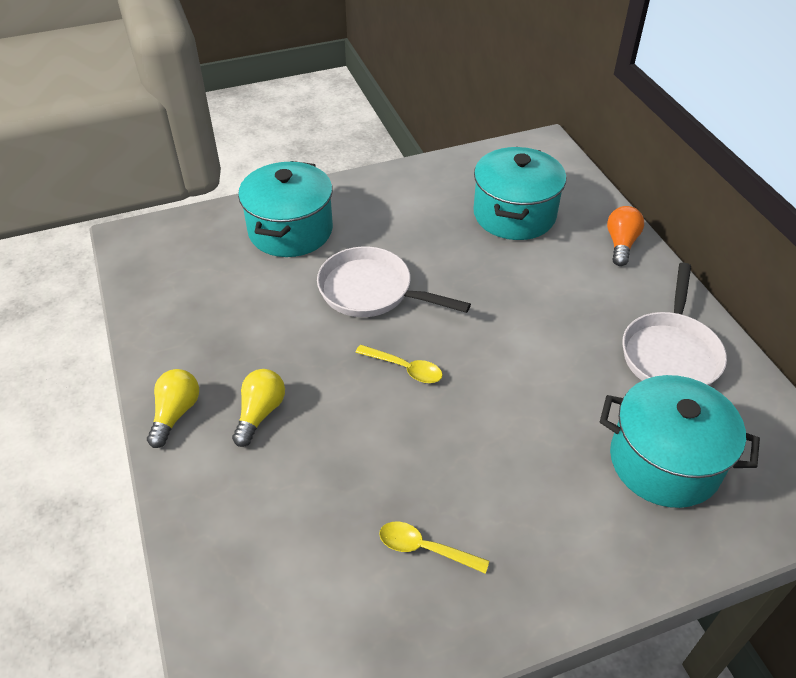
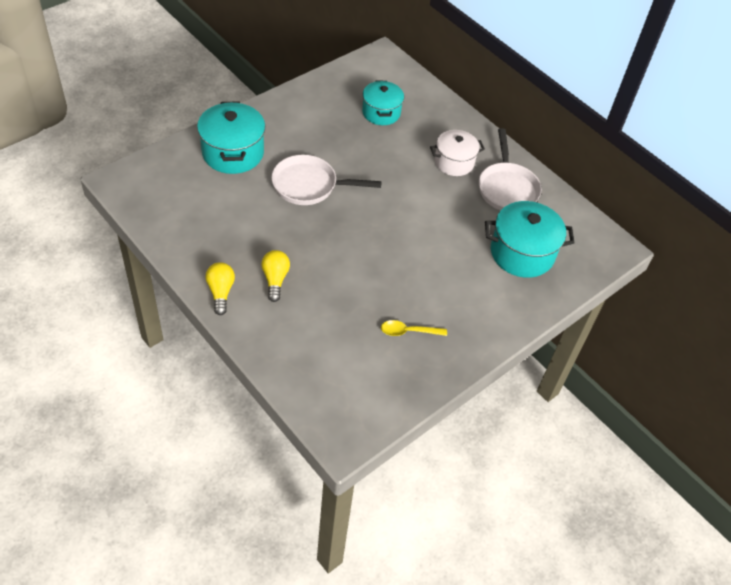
camera: 25 degrees left, 5 degrees up
(405, 368) = (353, 232): yellow spoon -> none
(514, 214) = (381, 113): turquoise pot -> turquoise pot, size x0.67
(597, 299) = (454, 162): none -> white pot
(621, 244) = (456, 121): orange light bulb -> none

